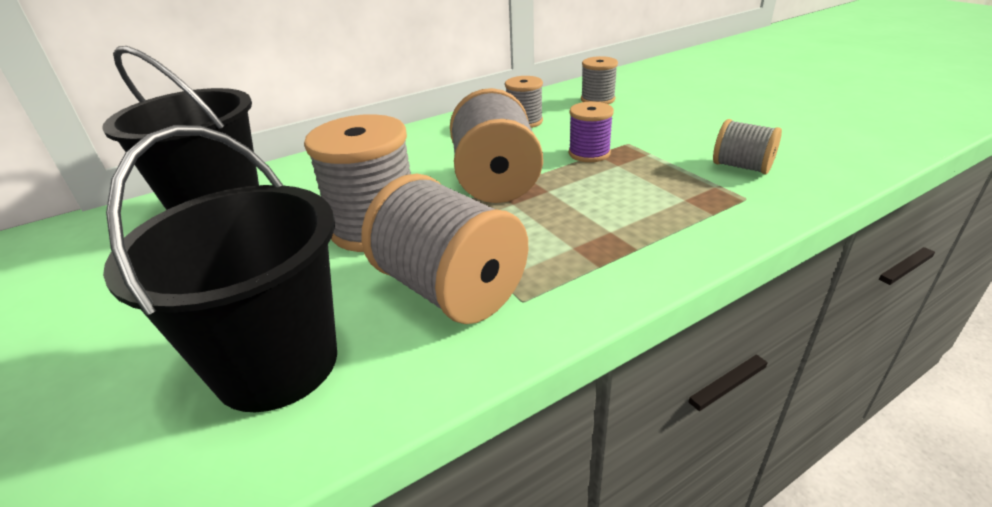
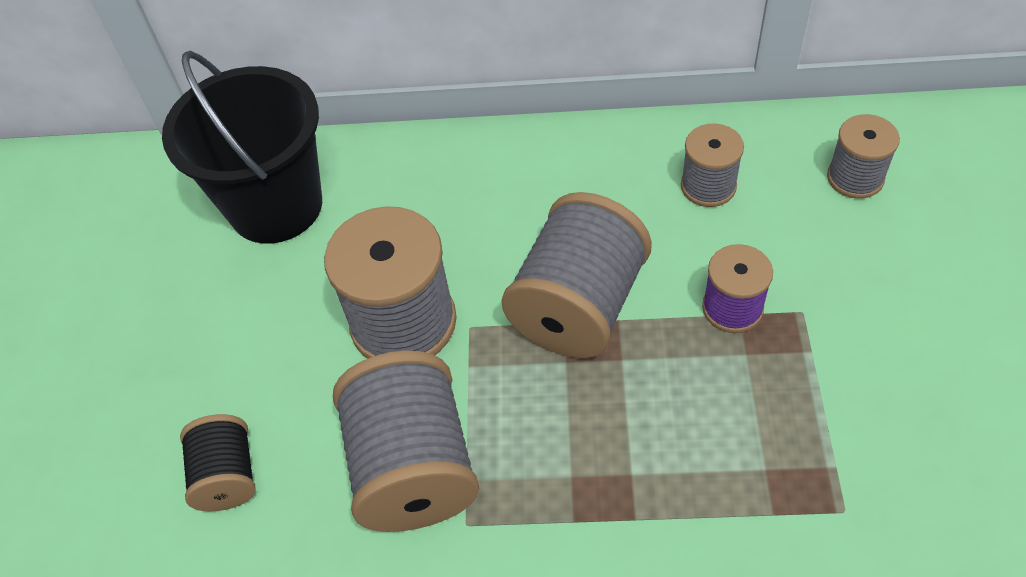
camera: 35 degrees right, 20 degrees up
(277, 364) = (227, 476): black bucket -> black spool
(742, 167) = (904, 448): grey spool -> none

